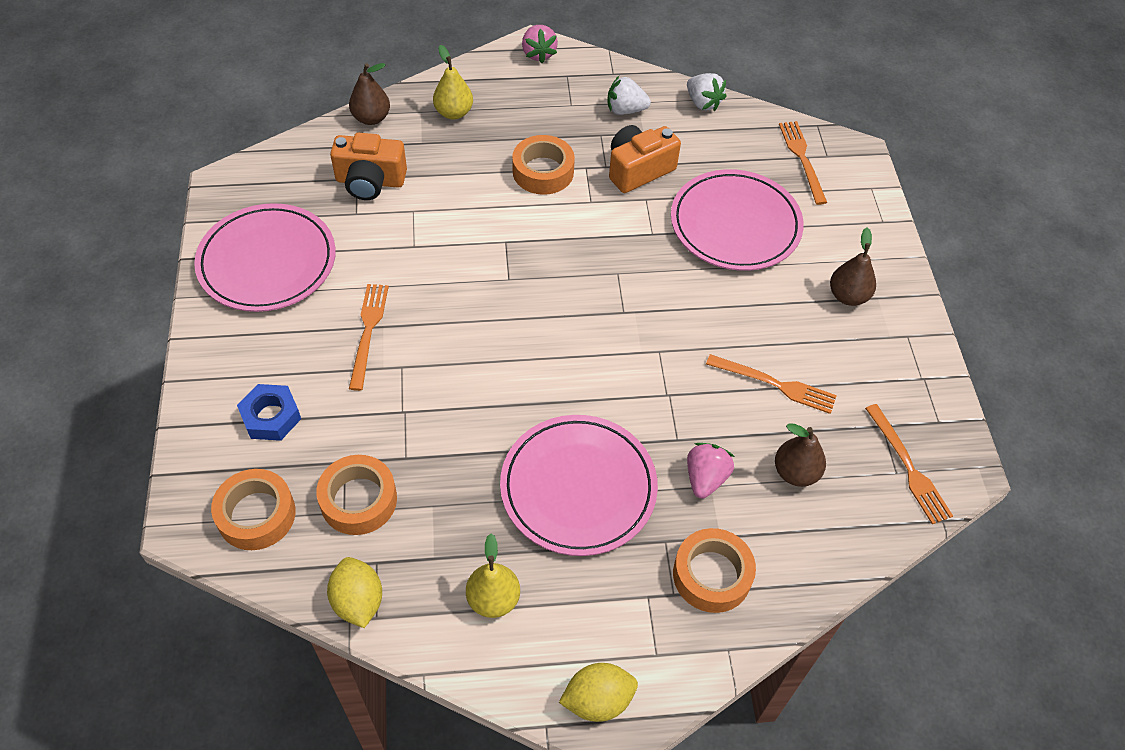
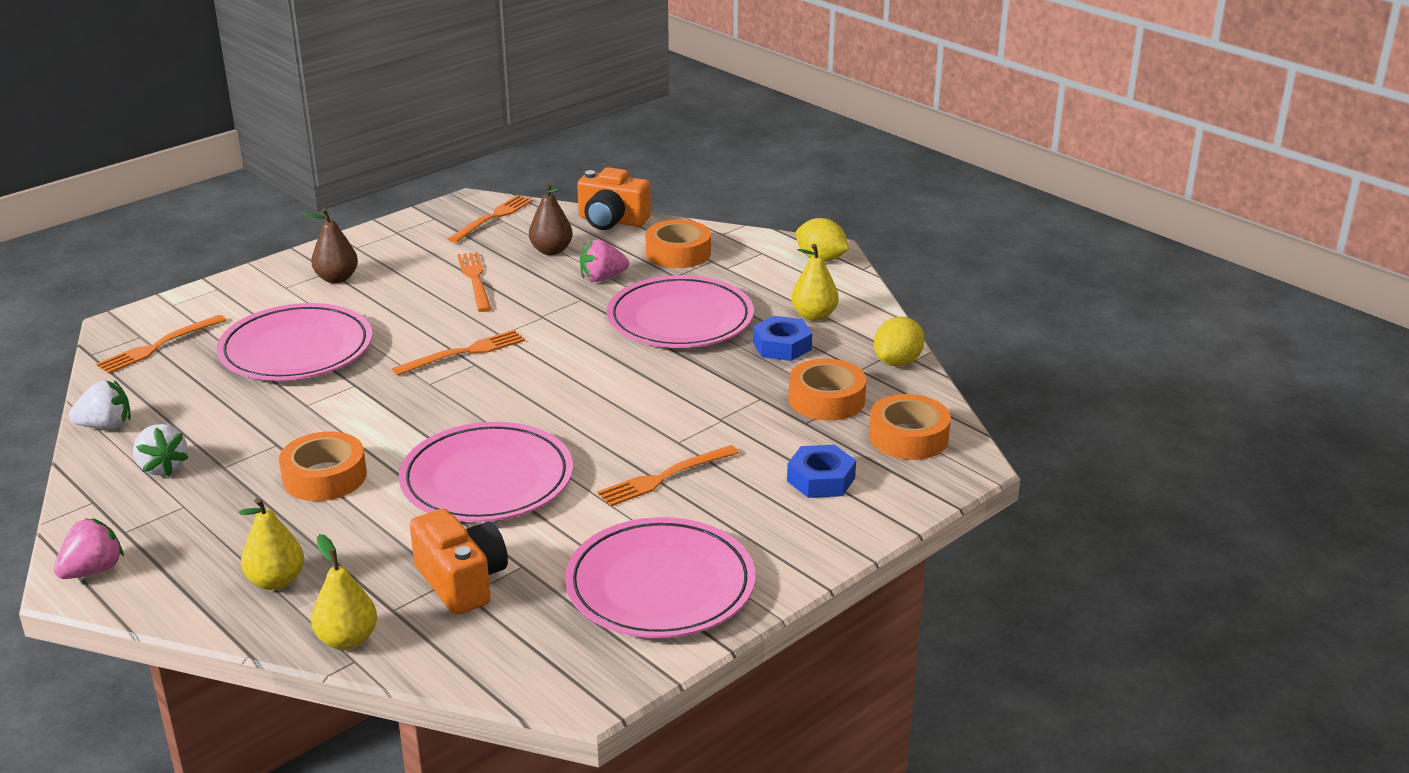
camera: 125 degrees left, 25 degrees down
(371, 118) = (347, 640): brown pear -> yellow pear
(461, 242) = (487, 480): none -> pink plate
(466, 532) = (782, 346): none -> blue nut
(638, 170) = (264, 424): orange camera -> orange camera (612, 221)
(646, 313) = (464, 353): none -> orange fork
(703, 103) = (106, 426): white strawberry -> white strawberry turned 60 degrees clockwise

